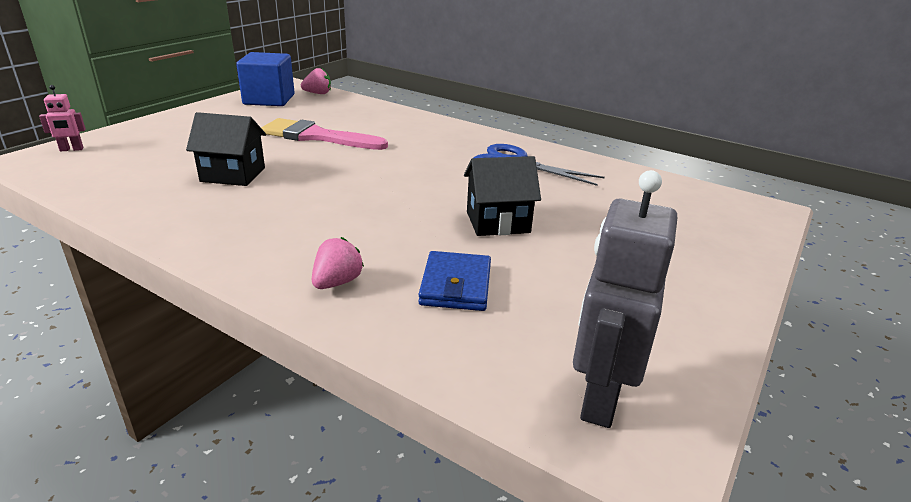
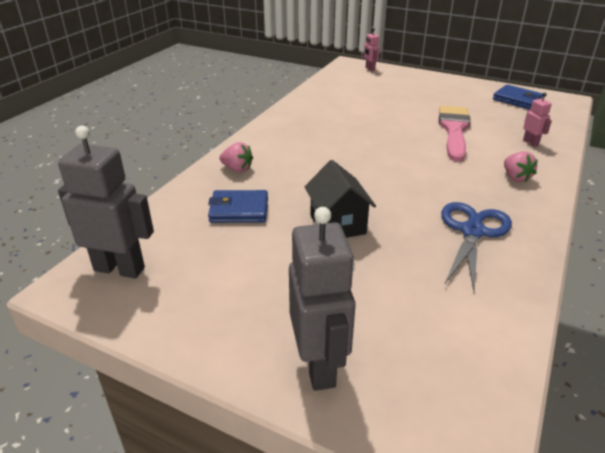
camera: 85 degrees right, 5 degrees up
(233, 174) = (363, 115): black house -> none
(269, 99) = (517, 100): blue cube -> blue wallet
(318, 93) = (558, 115): pink strawberry -> pink strawberry (515, 177)
(367, 114) = (530, 142): none -> pink robot
(714, 254) = (319, 365): none -> grey robot

